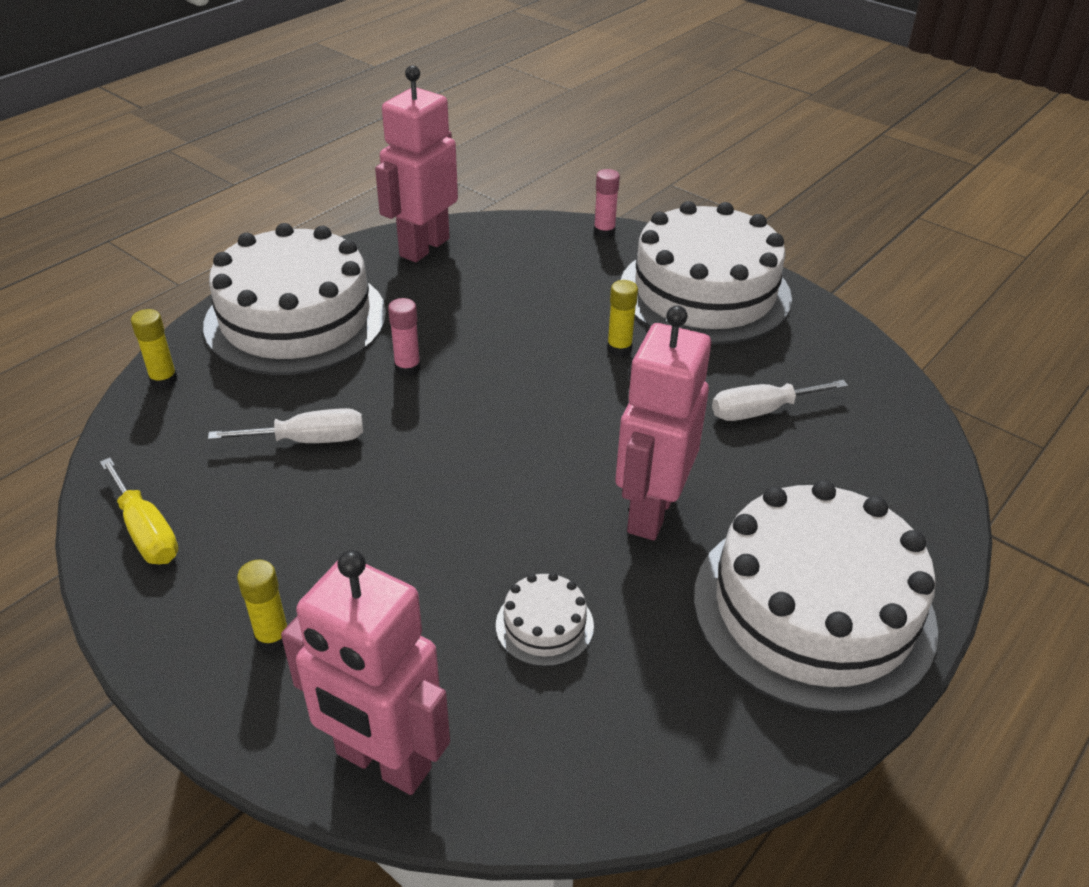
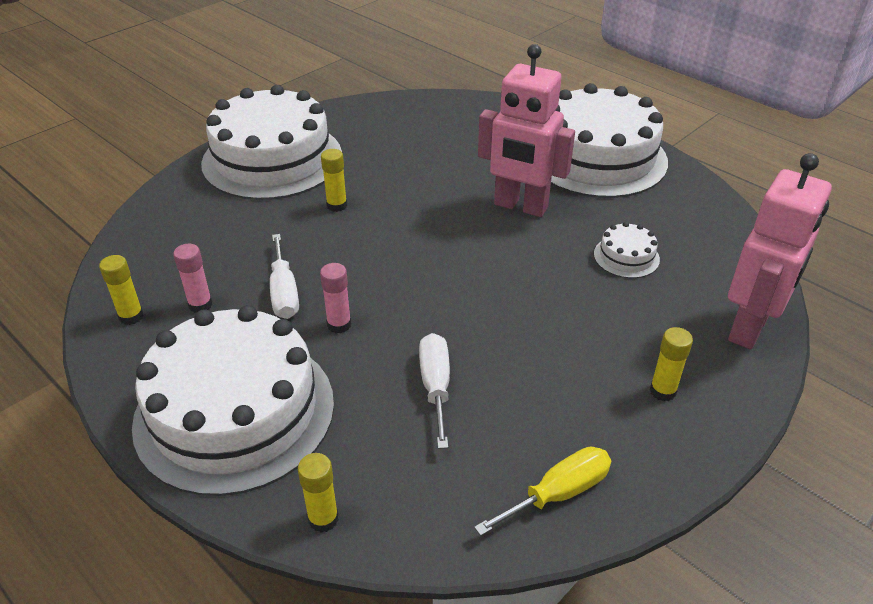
camera: 85 degrees left, 0 degrees up
(423, 247) = (131, 316): pink robot -> yellow glue stick
(604, 232) = (158, 201): pink glue stick -> pink glue stick (200, 305)
(761, 411) = (421, 152): white screwdriver -> white screwdriver (284, 292)

